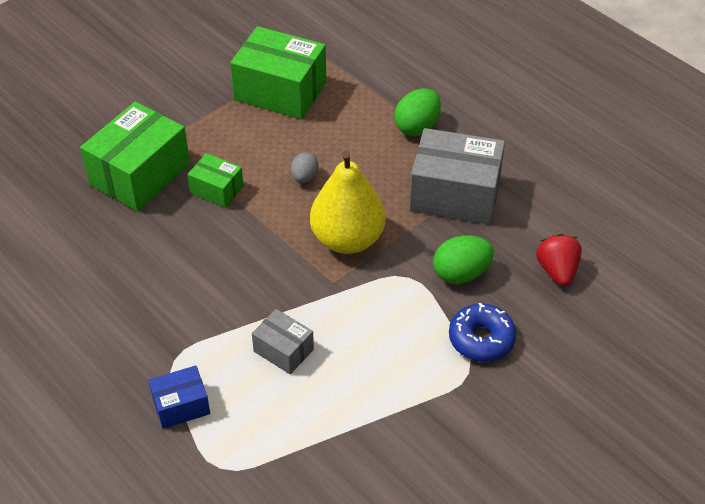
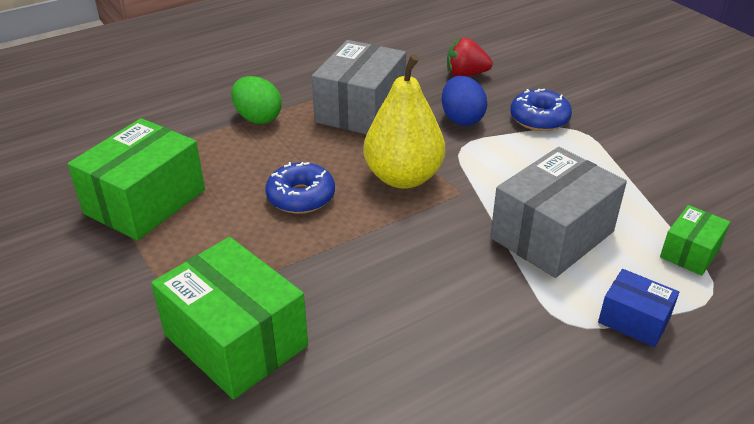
camera: 80 degrees left, 10 degrees down
(181, 406) = (634, 320): blue box -> blue box turned 45 degrees counterclockwise
(217, 189) = (294, 267): green box -> green box (690, 252)
(283, 350) = (552, 234): grey box -> grey box, size x1.92
(304, 177) = (301, 197): grey egg -> blue donut
(461, 274) = (462, 119): green egg -> blue egg

